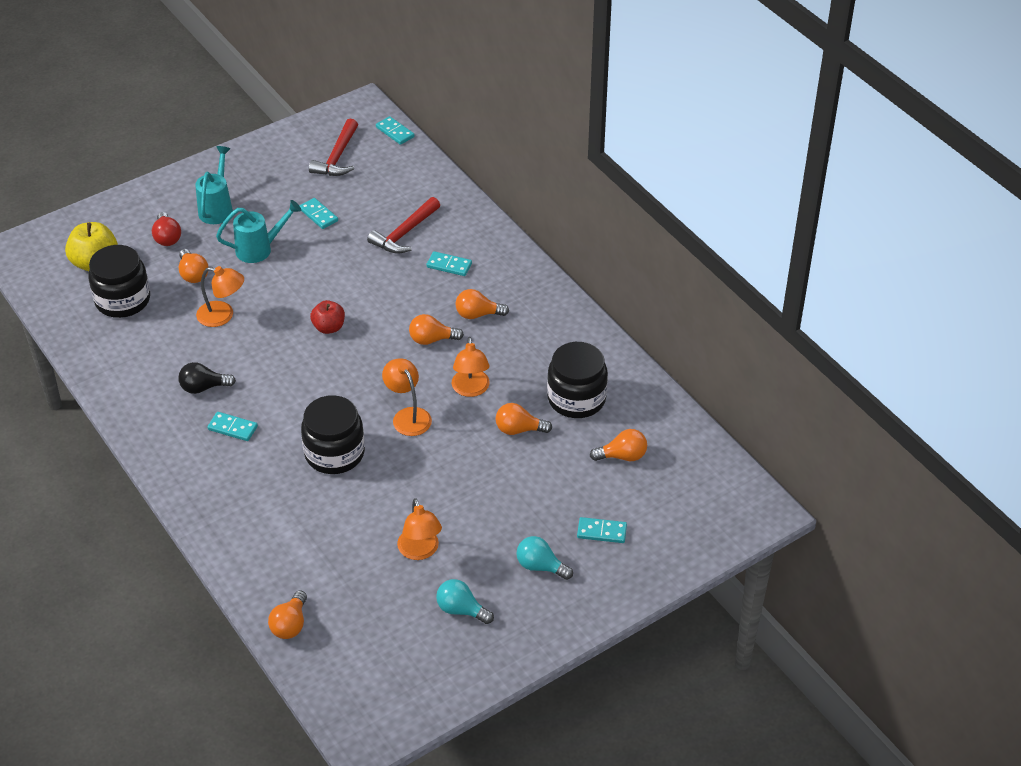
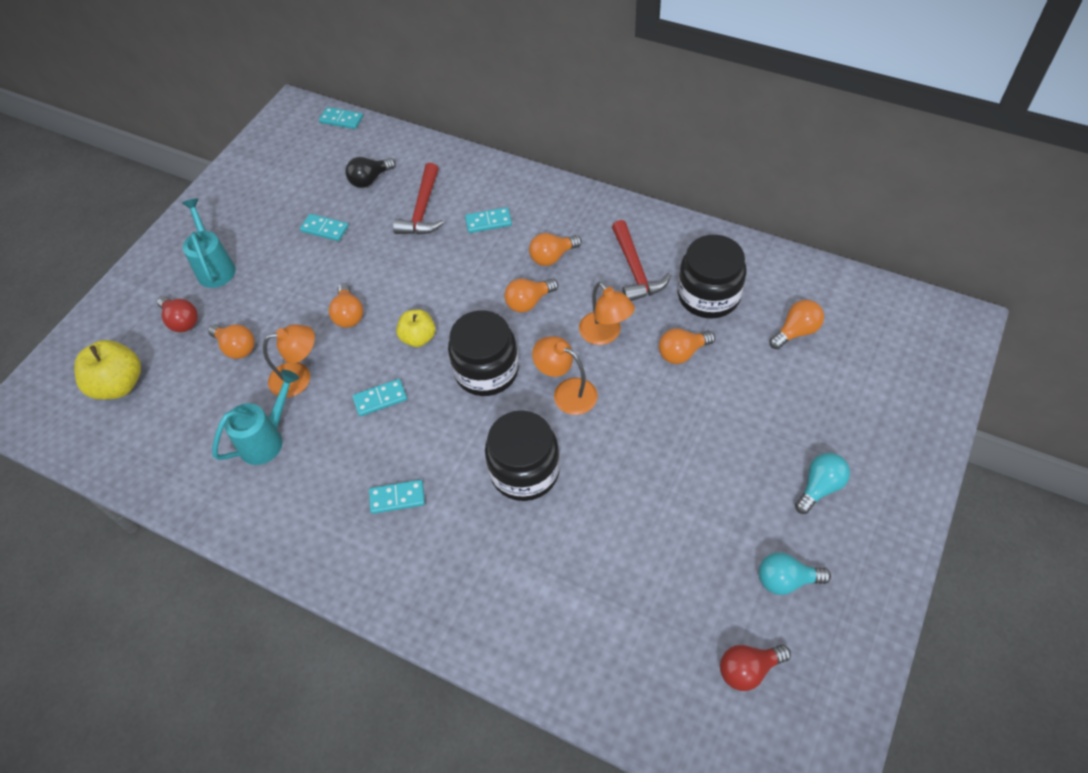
camera: 25 degrees left, 10 degrees up
(123, 300) = (177, 412): black jar -> black jar (486, 371)
(203, 387) = (333, 467): black light bulb -> black light bulb (370, 180)
(259, 249) = (289, 289): turquoise watering can -> turquoise watering can (267, 439)
(290, 624) = (628, 703): orange light bulb -> orange light bulb (348, 315)
(329, 327) = (418, 338): red apple -> yellow apple
(337, 157) = (302, 165): red hammer -> red hammer (635, 270)
(387, 647) = (748, 669): none -> red light bulb
(420, 551) = (693, 535): orange lamp -> none
(540, 566) = (820, 487): turquoise light bulb -> turquoise light bulb turned 135 degrees clockwise
(601, 532) = (843, 419): turquoise domino -> turquoise domino (380, 399)

